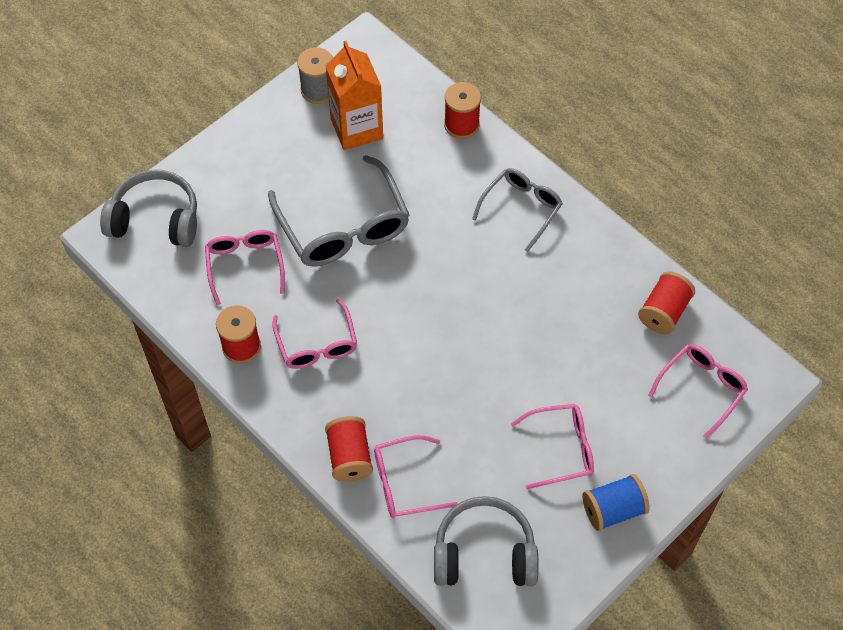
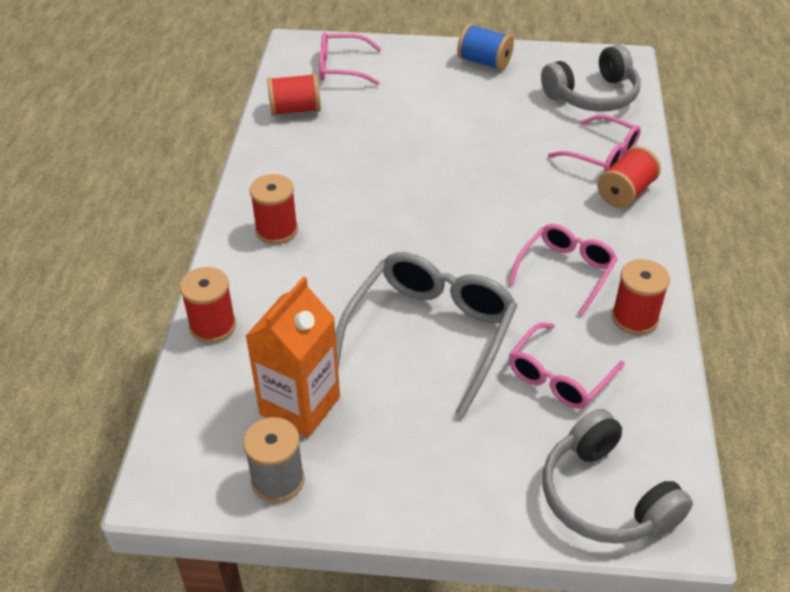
camera: 130 degrees left, 15 degrees down
(484, 553) = (593, 95): grey headphones -> grey headphones turned 75 degrees counterclockwise
(521, 209) = (276, 230): grey glasses -> red spool
(561, 449) = (472, 101): pink glasses -> none

